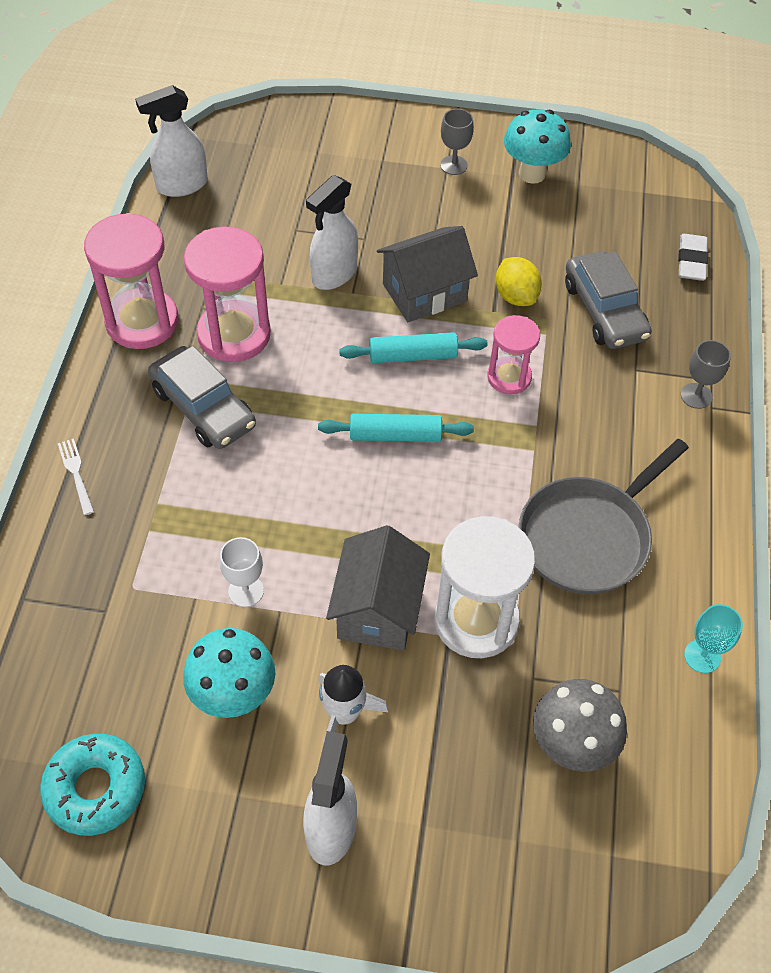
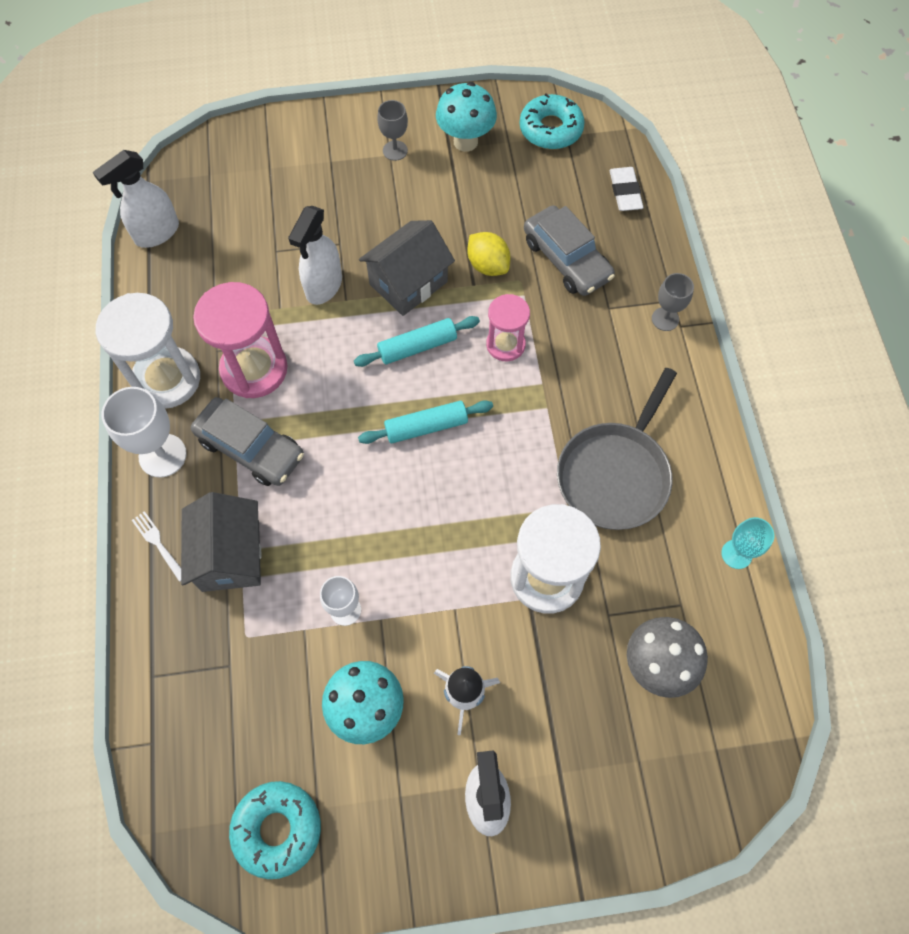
camera: 15 degrees left, 10 degrees up
(111, 391) = (162, 455): none -> white goblet
(142, 322) = (167, 379): pink hourglass -> white hourglass
(378, 609) = (462, 592): grey house -> grey house (230, 555)
(628, 182) = (550, 129): none -> turquoise donut

